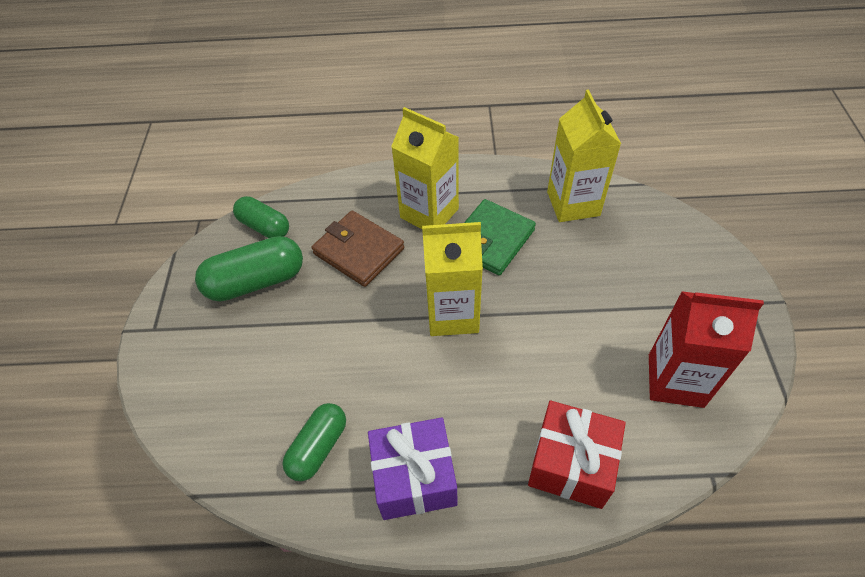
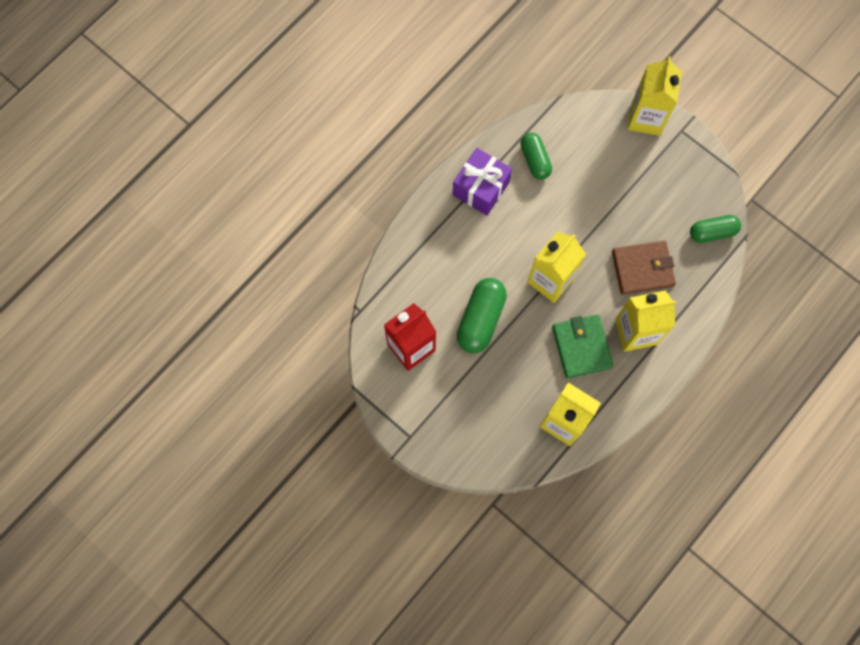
camera: 130 degrees right, 20 degrees up
(160, 374) = (646, 118): none -> yellow carton
(256, 281) = (670, 200): green capsule -> green capsule (480, 319)
(571, 464) = (422, 258): red gift -> none

